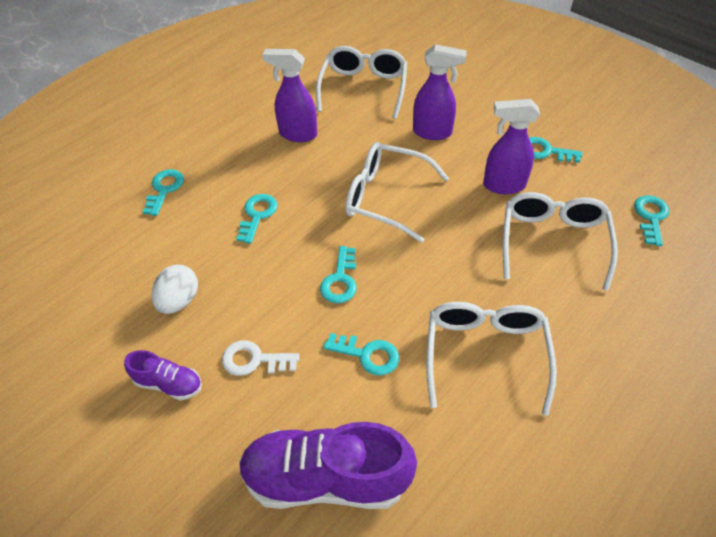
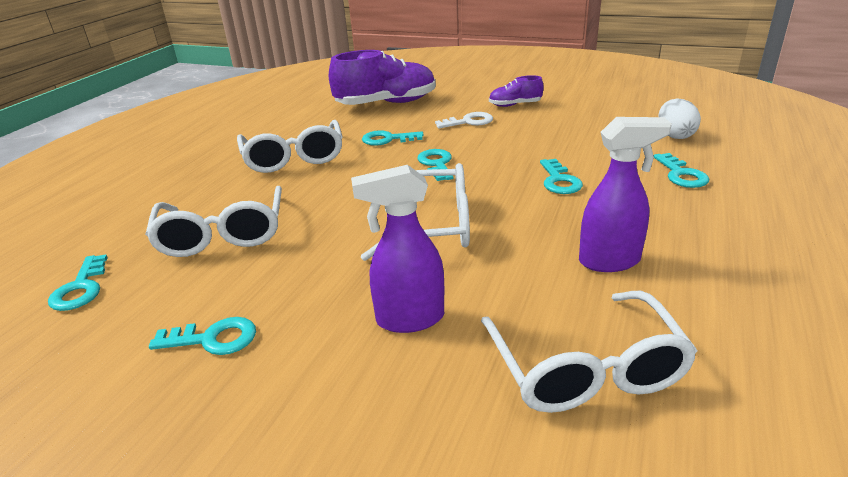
camera: 160 degrees right, 20 degrees down
(179, 301) = (557, 128): white egg -> white egg (675, 135)
(503, 185) = (284, 274): purple spray bottle -> none

